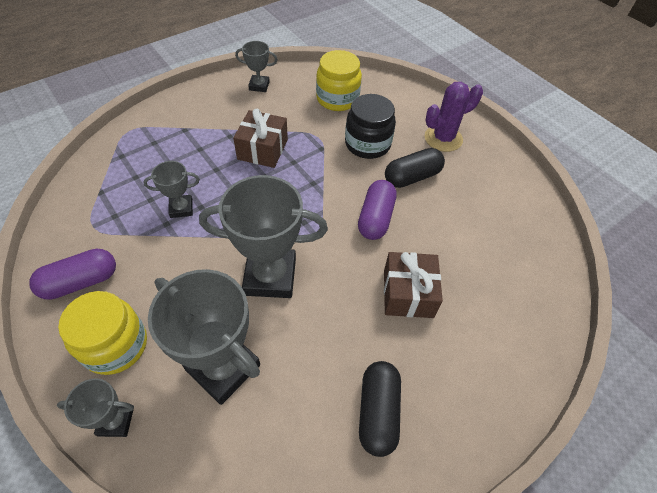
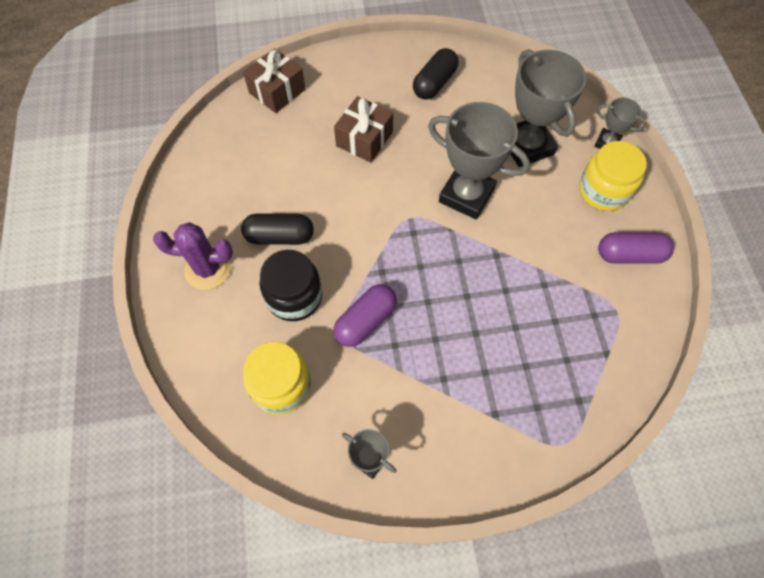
camera: 150 degrees left, 10 degrees up
(181, 208) = (525, 296): grey trophy -> none
(263, 149) = (413, 339): brown gift -> brown gift (277, 91)
(375, 218) = (346, 209): purple capsule -> purple capsule (365, 321)

